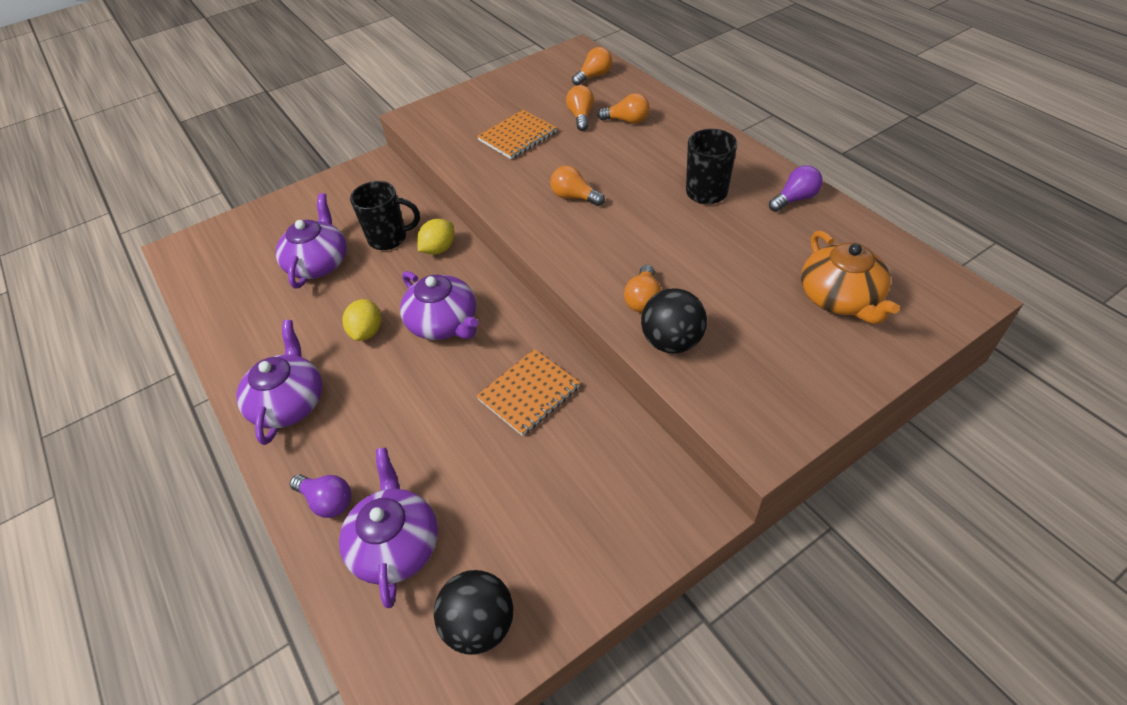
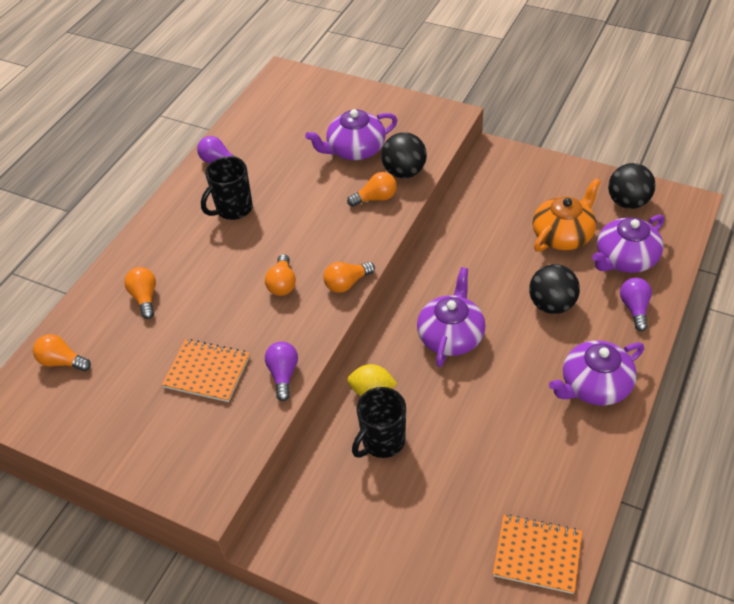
camera: 120 degrees left, 0 degrees up
(319, 263) = (451, 480): purple teapot -> purple teapot (355, 149)
(367, 331) = (496, 382): yellow lemon -> none
(389, 238) = (382, 441): black mug -> black mug turned 105 degrees counterclockwise
(404, 424) = (551, 304): none -> black ball
(475, 172) = (283, 374): none -> purple light bulb
(529, 393) = (475, 253): orange notebook -> orange notebook (537, 555)
(581, 117) = (150, 336): orange light bulb -> orange light bulb (347, 283)
(840, 298) = (315, 117): orange teapot -> orange teapot (563, 235)

